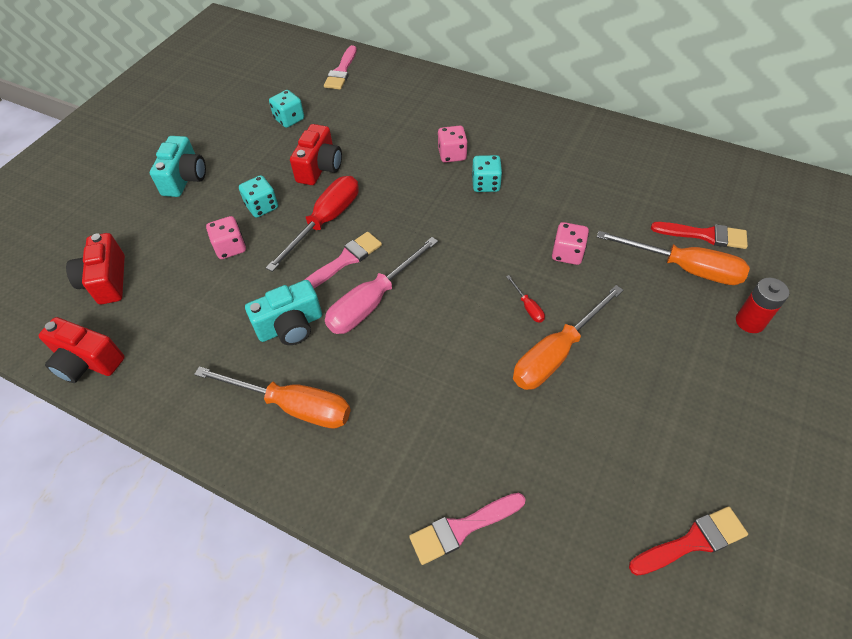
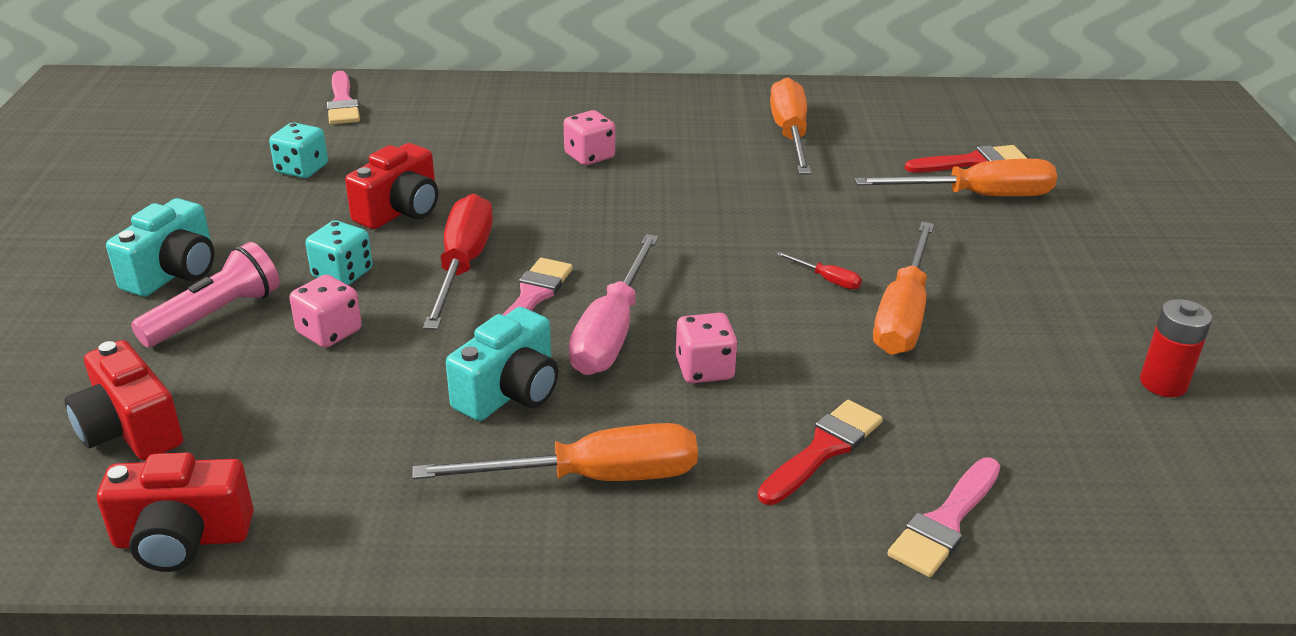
camera: 30 degrees left, 20 degrees down
(185, 178) = (174, 273): turquoise camera -> turquoise camera turned 45 degrees clockwise
(186, 216) = (215, 315): none -> pink flashlight
(320, 167) = (400, 211): red camera -> red camera turned 45 degrees clockwise
(486, 184) = (663, 175): turquoise dice -> none
(567, 253) = (829, 217): pink dice -> pink dice (704, 369)
(592, 172) = (790, 134): none -> orange screwdriver
(692, 541) = (1210, 435): red brush -> red brush (823, 450)
(750, 322) = (1089, 225): red battery -> red battery (1163, 383)

